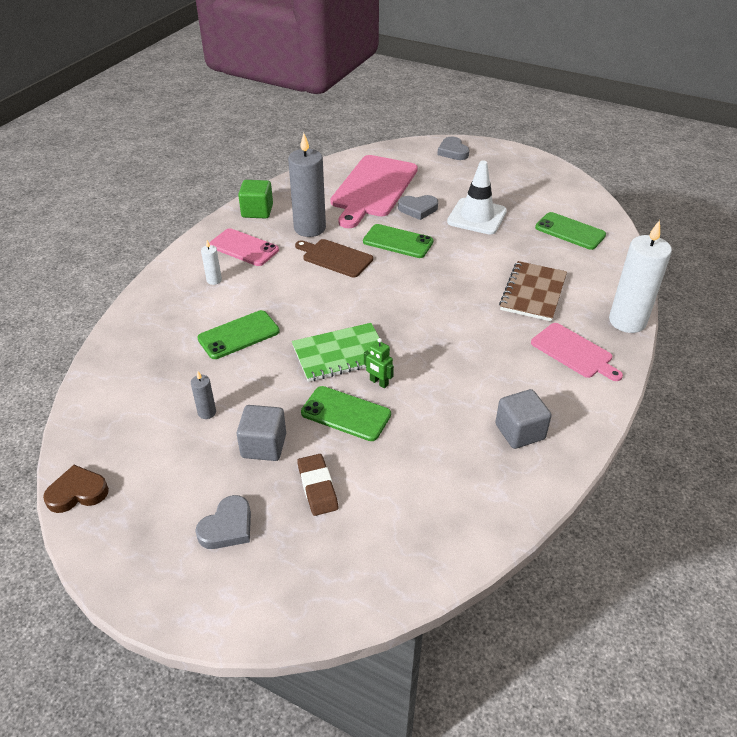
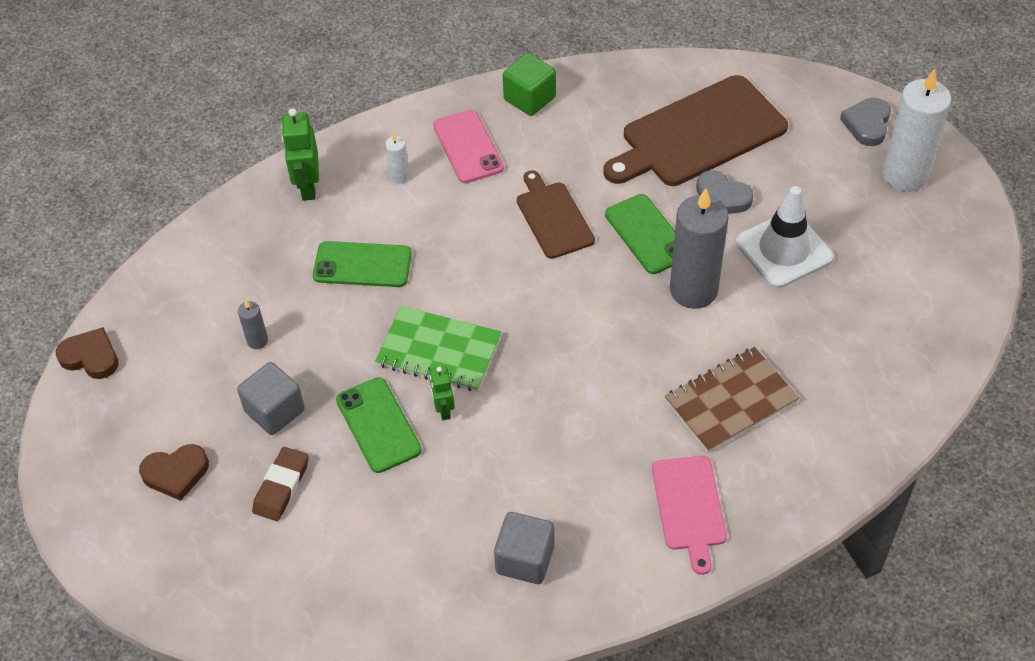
camera: 40 degrees right, 10 degrees up
(154, 312) = (308, 187): none -> green robot
(227, 527) = (176, 473): grey heart -> brown heart
(309, 228) = (565, 157): grey candle -> grey candle (693, 290)
(373, 188) = (698, 134): pink cutting board -> brown cutting board
(570, 231) = (881, 340): green phone -> none
(627, 321) = (800, 509): white candle -> white candle (904, 175)

